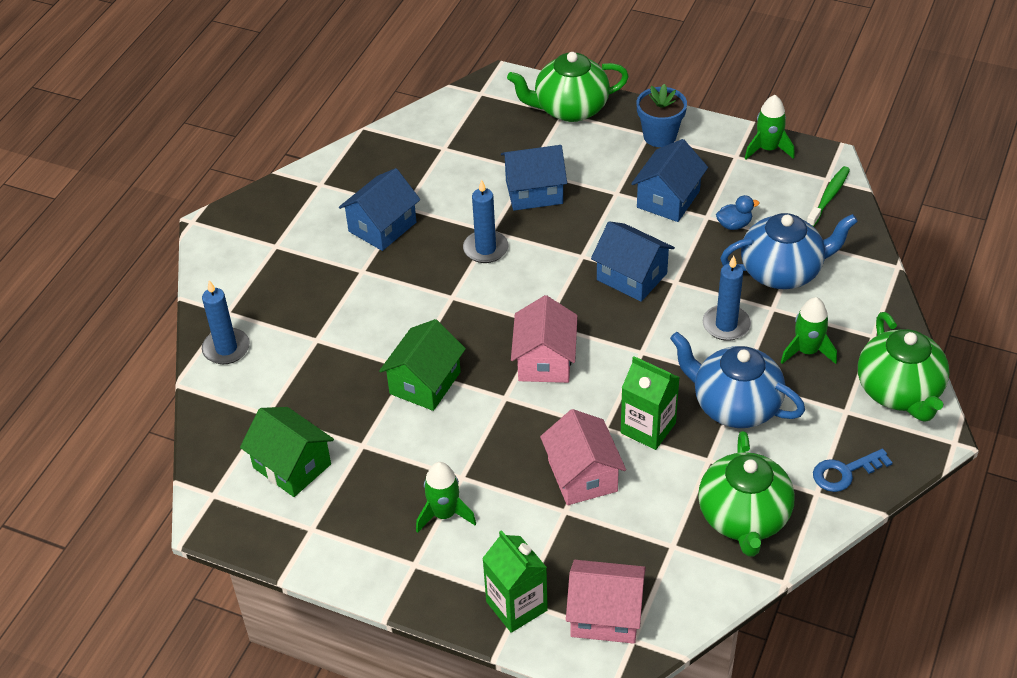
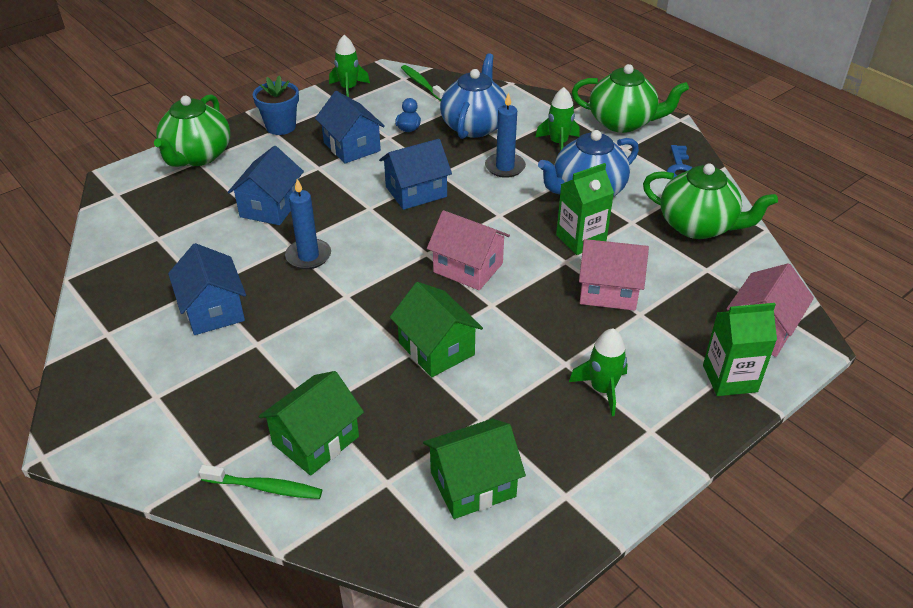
camera: 65 degrees left, 5 degrees down
(226, 348) = (265, 487): blue candle -> green toothbrush
(284, 354) = (315, 440): none -> green house

